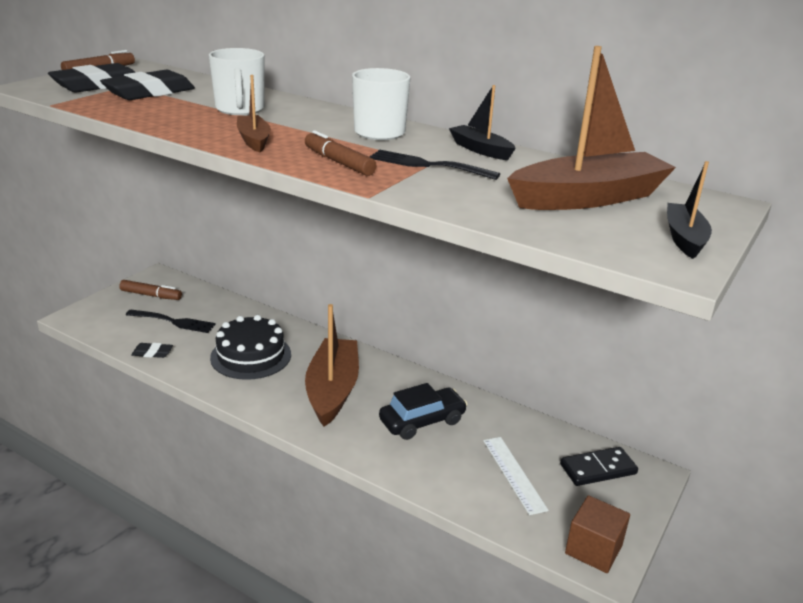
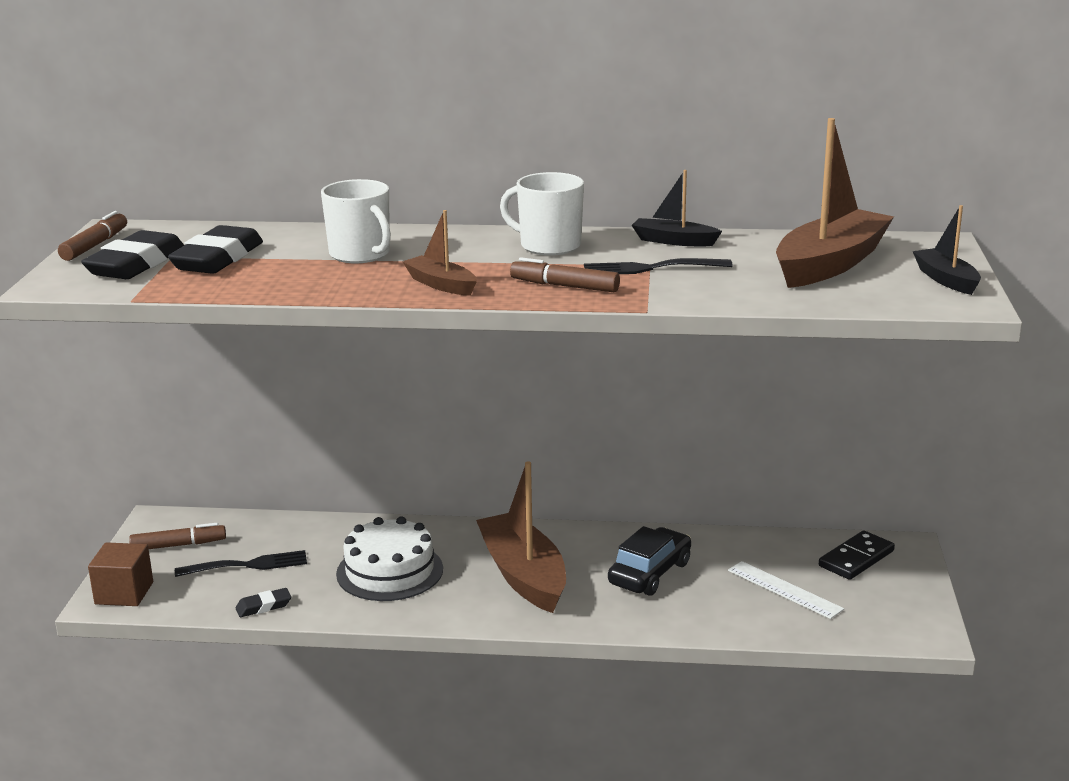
camera: 25 degrees left, 5 degrees down
(251, 356) = (389, 571): black cake -> white cake
(593, 549) = (910, 626): brown cube -> brown cube (124, 593)

